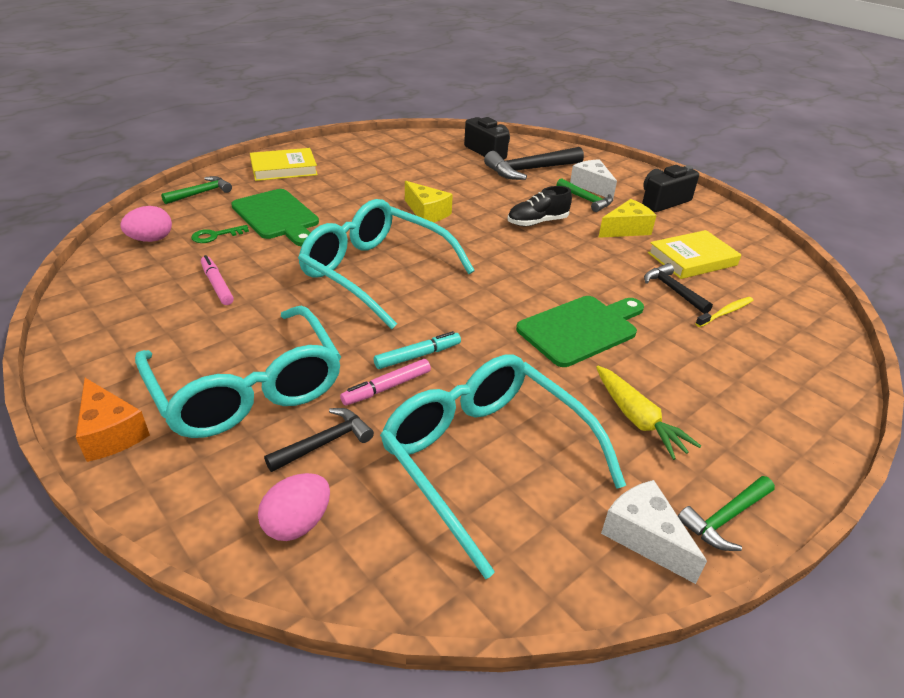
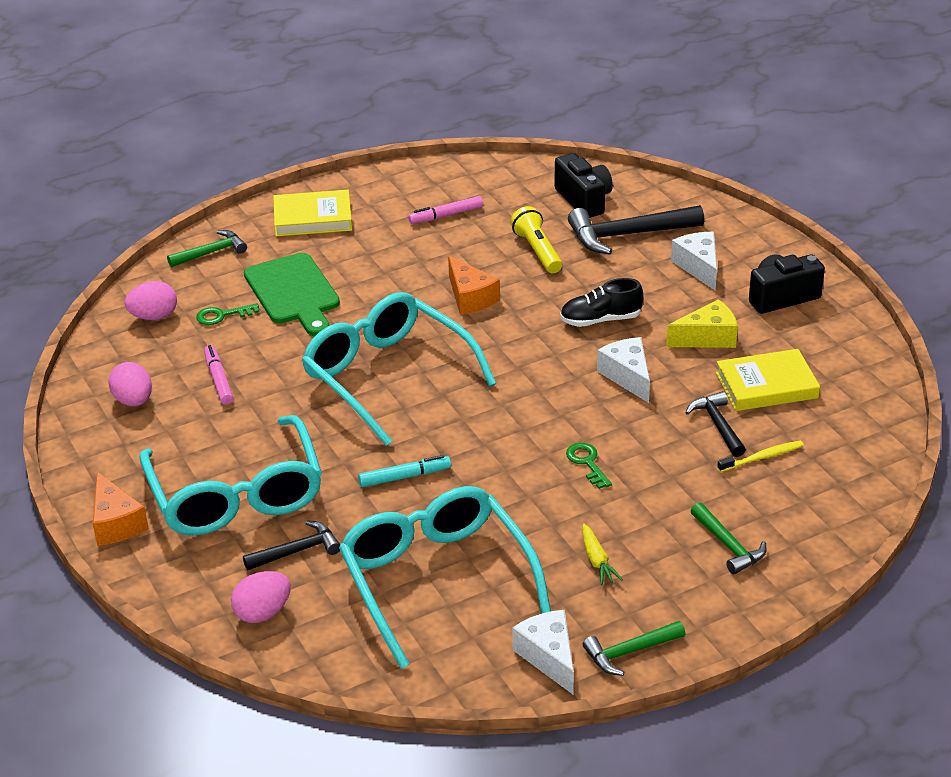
camera: 15 degrees right, 0 degrees up
(131, 308) = (133, 401): none -> pink egg
(386, 387) = (365, 506): pink marker -> pink marker (446, 215)
(427, 213) = (470, 297): yellow cheese -> orange cheese
(467, 182) = (537, 251): none -> yellow flashlight
(579, 259) = (627, 376): none -> white cheese
(581, 329) = (587, 463): green cutting board -> green key
(586, 200) = (679, 289): green hammer -> green hammer (728, 545)
(637, 419) = (597, 560): yellow carrot -> yellow carrot, size x0.65

